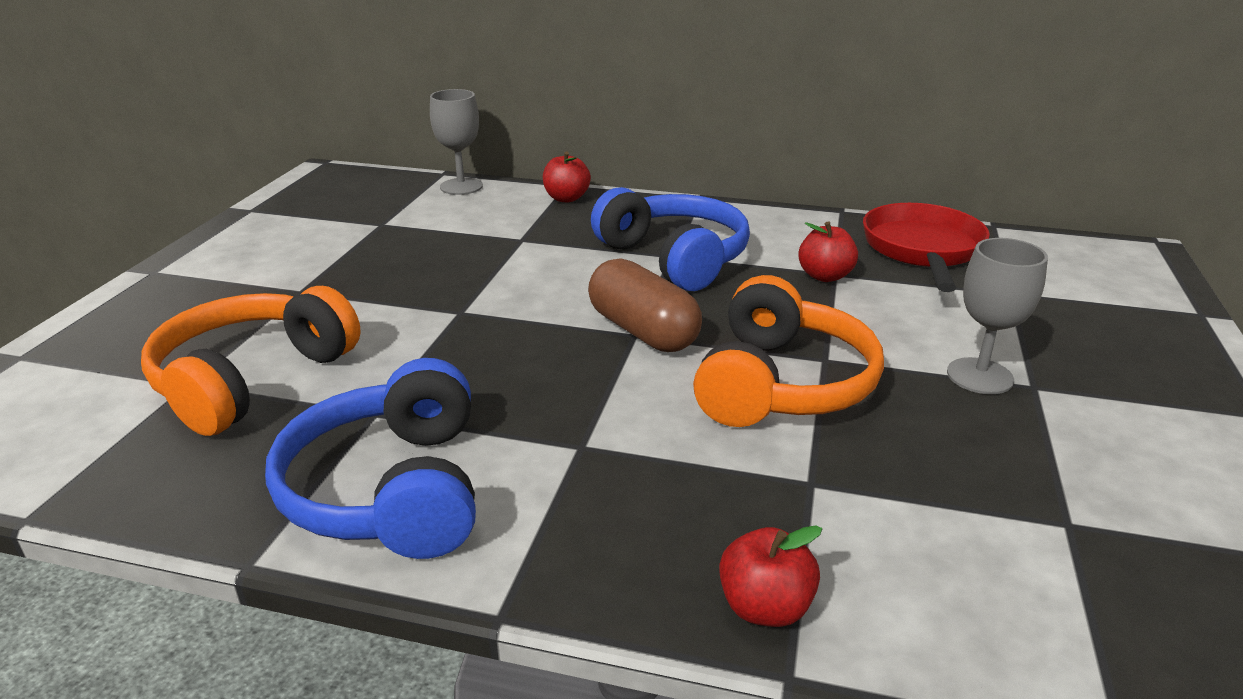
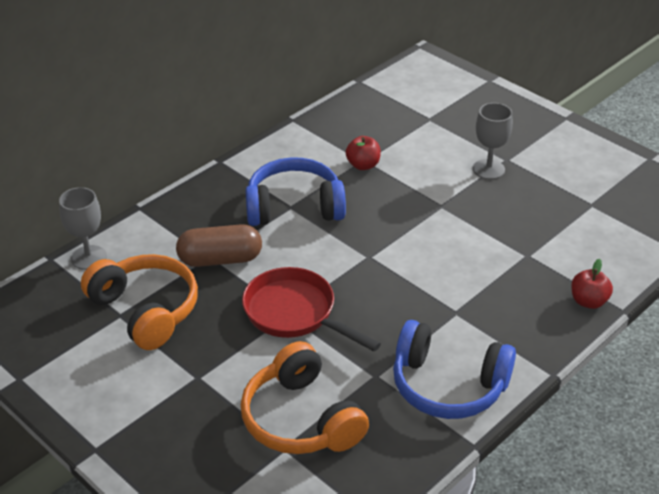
camera: 60 degrees left, 10 degrees up
(566, 198) = (163, 216): red apple -> none
(643, 331) = (368, 252): brown capsule -> brown capsule (220, 259)
(781, 384) = (451, 229): orange headphones -> orange headphones (145, 310)
(922, 250) = (364, 119): red pan -> red pan (295, 313)

